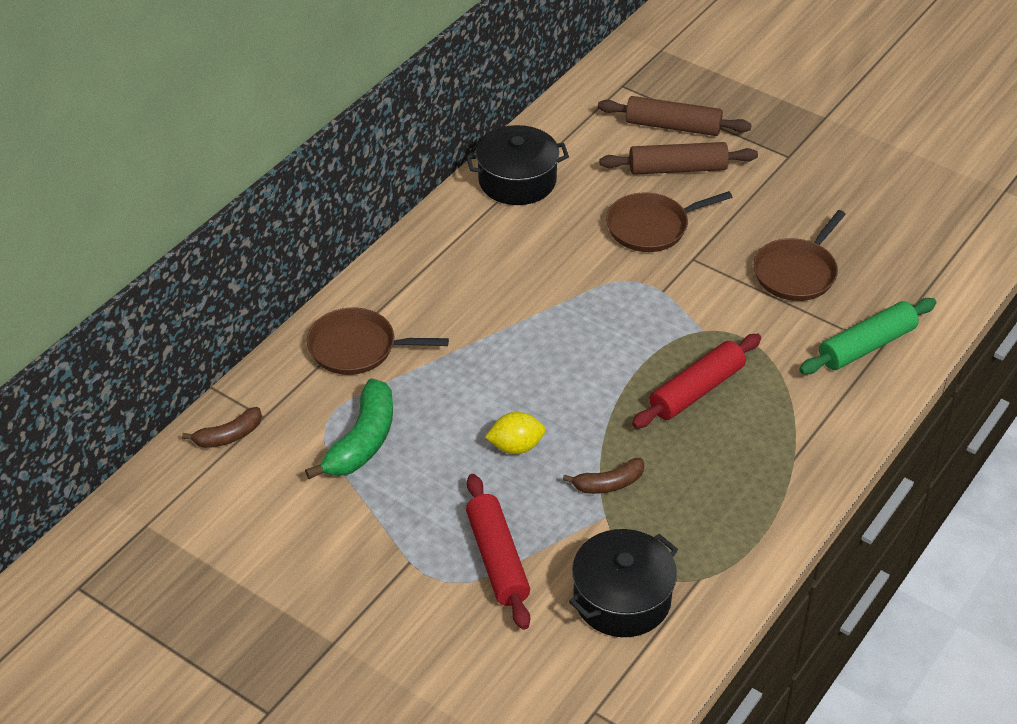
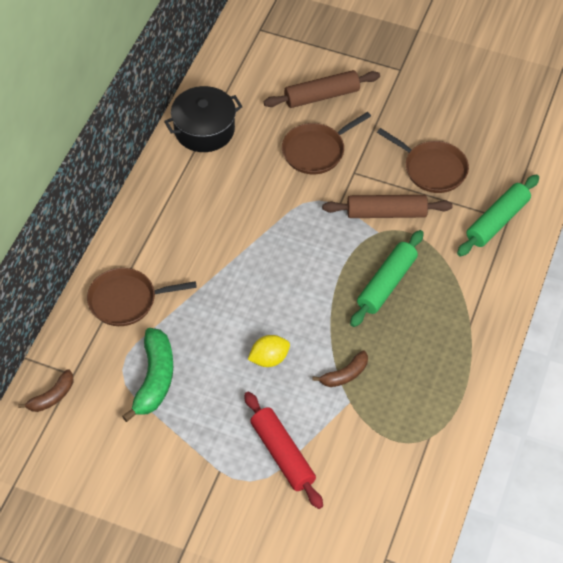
camera: 15 degrees left, 10 degrees up
(622, 598) = (380, 465): black pot -> none
(673, 126) = (308, 59): brown rolling pin -> brown rolling pin (386, 213)
(696, 390) = (386, 284): red rolling pin -> green rolling pin
(797, 272) = (432, 169): brown pan -> brown pan turned 75 degrees counterclockwise

